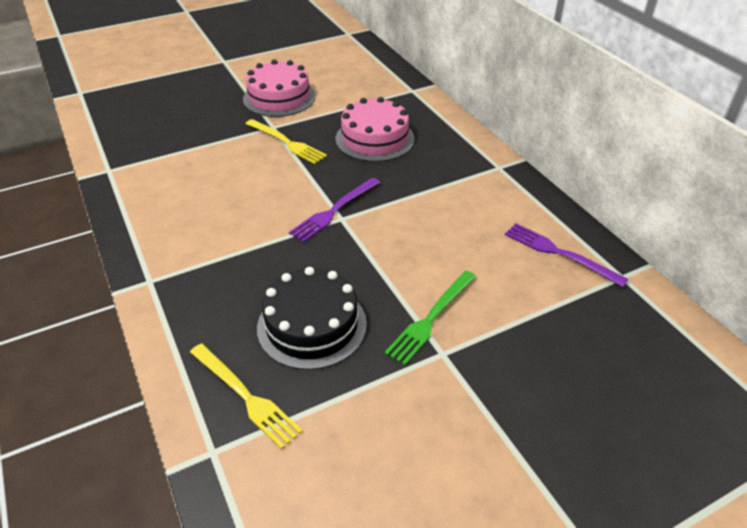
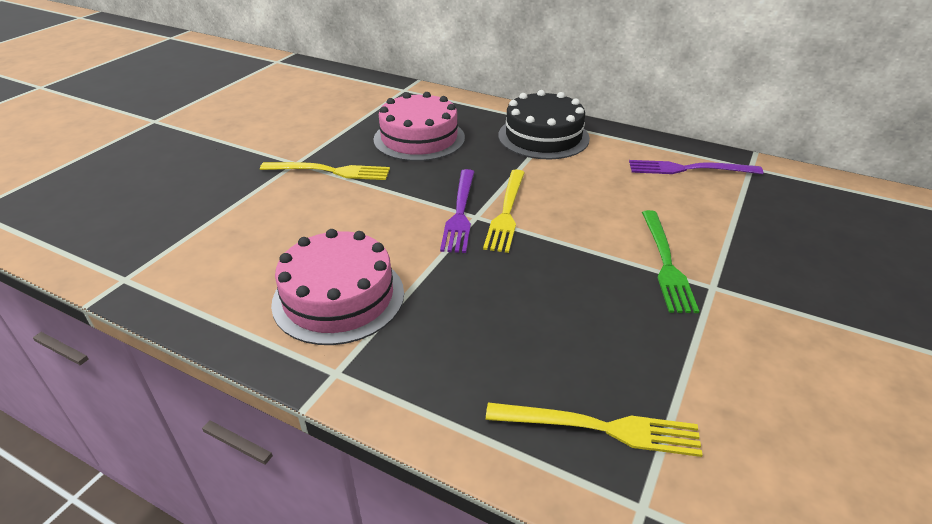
camera: 35 degrees left, 5 degrees down
(279, 97) = (269, 134): pink cake -> pink cake (338, 297)
(312, 325) = (573, 323): black cake -> black cake (543, 136)
(366, 225) = (506, 212): none -> yellow fork

